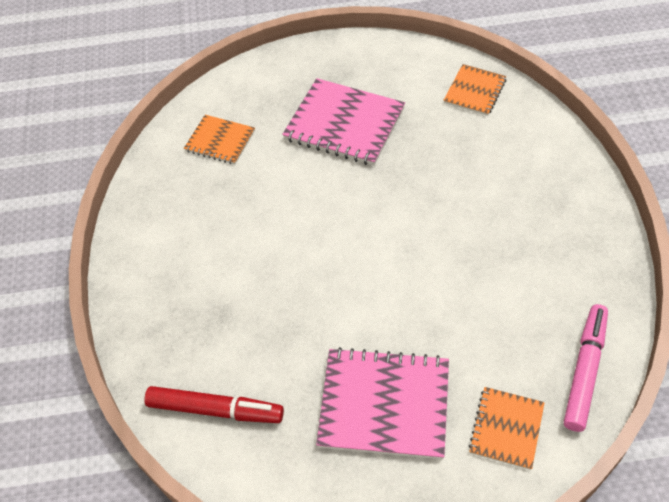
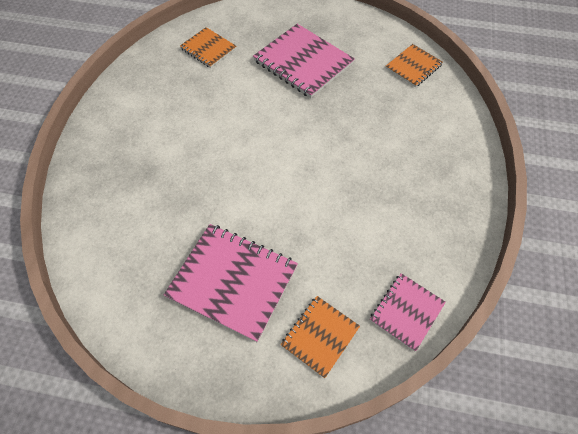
camera: 15 degrees right, 5 degrees up
(215, 410) = (107, 241): red marker -> none
(585, 371) = (406, 311): pink marker -> pink notebook

